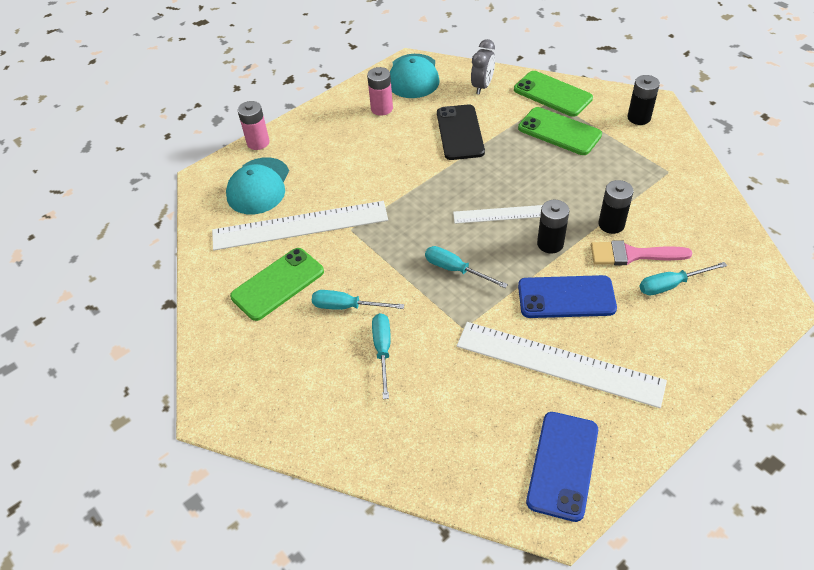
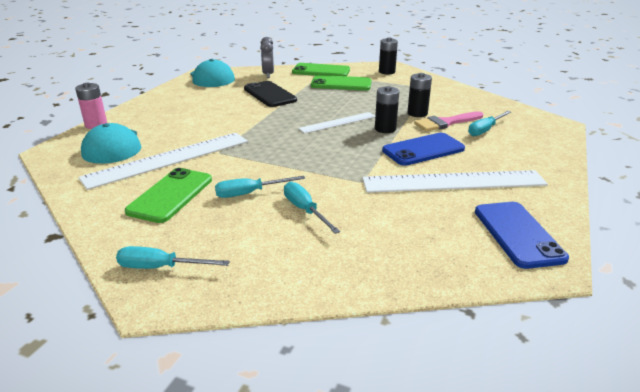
camera: 30 degrees left, 20 degrees down
(382, 108) = (197, 94): pink battery -> none
(455, 270) = (326, 154): turquoise screwdriver -> turquoise screwdriver (160, 267)

